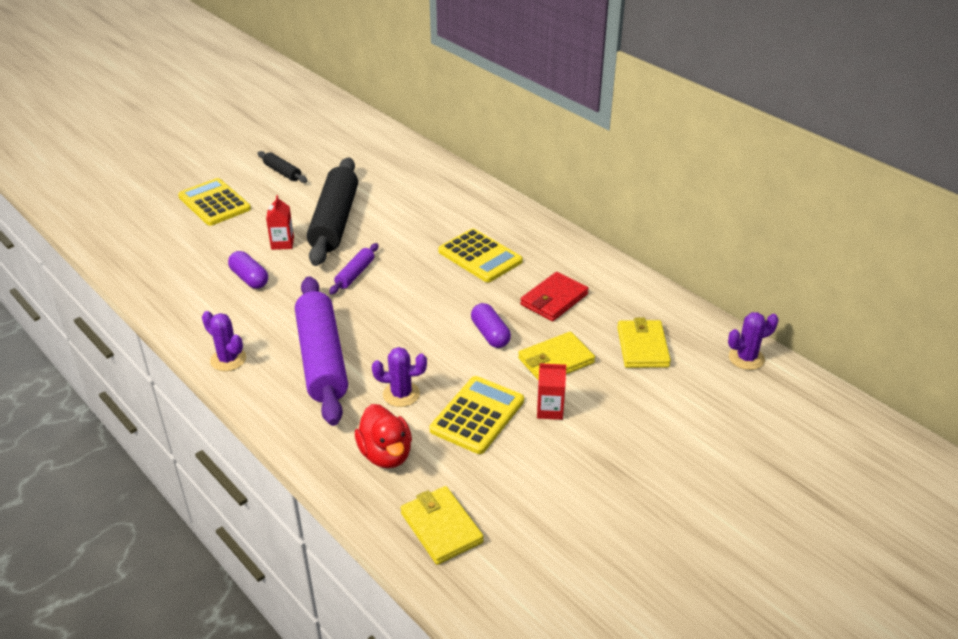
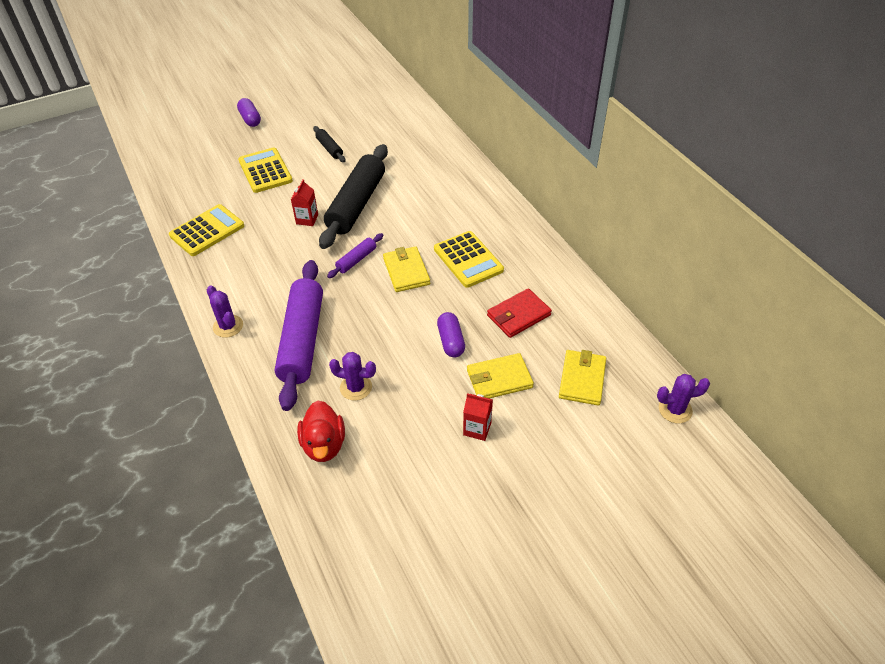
camera: 15 degrees right, 10 degrees up
(249, 278) = (269, 250): purple capsule -> purple capsule (250, 119)
(441, 527) = (346, 527): yellow wallet -> yellow wallet (406, 271)
(477, 415) = (413, 421): yellow calculator -> yellow calculator (207, 231)

